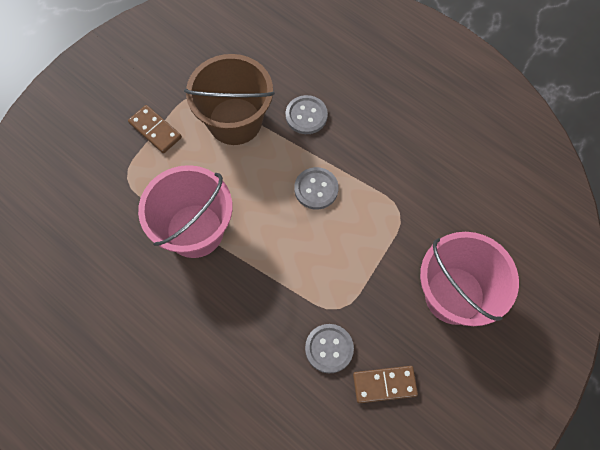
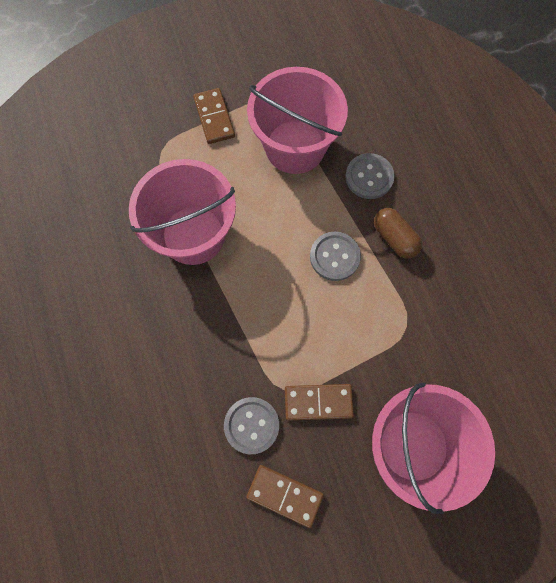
camera: 30 degrees right, 5 degrees up
(235, 121) = (295, 147): brown bucket -> pink bucket
(352, 151) = (394, 238): none -> brown capsule
(368, 303) = (318, 402): none -> brown domino

